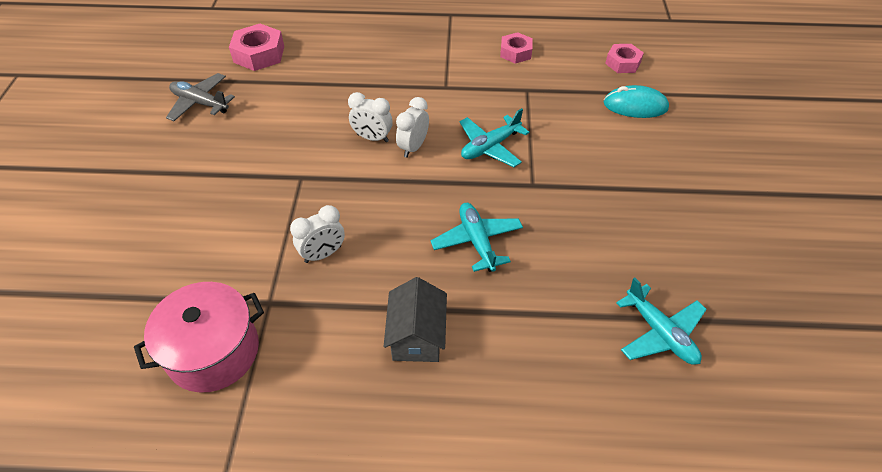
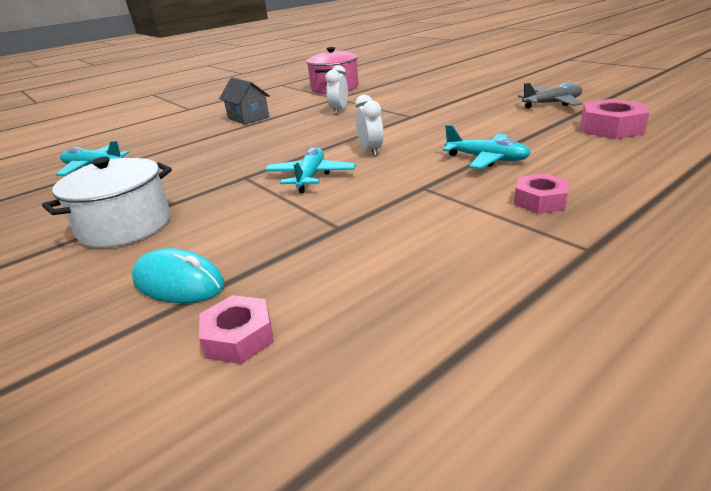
camera: 140 degrees right, 20 degrees down
(372, 138) = (409, 141): white clock -> none
(477, 241) = (255, 144): turquoise plane -> turquoise plane (486, 159)
(515, 52) = (415, 255): pink nut -> pink nut (540, 201)
(635, 106) = (179, 283): turquoise mouse -> turquoise mouse turned 60 degrees clockwise
(651, 181) = (125, 226): none -> white pot

